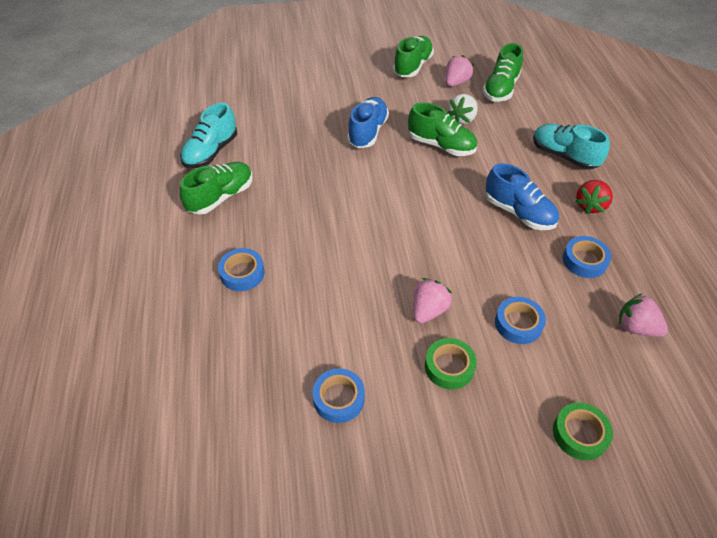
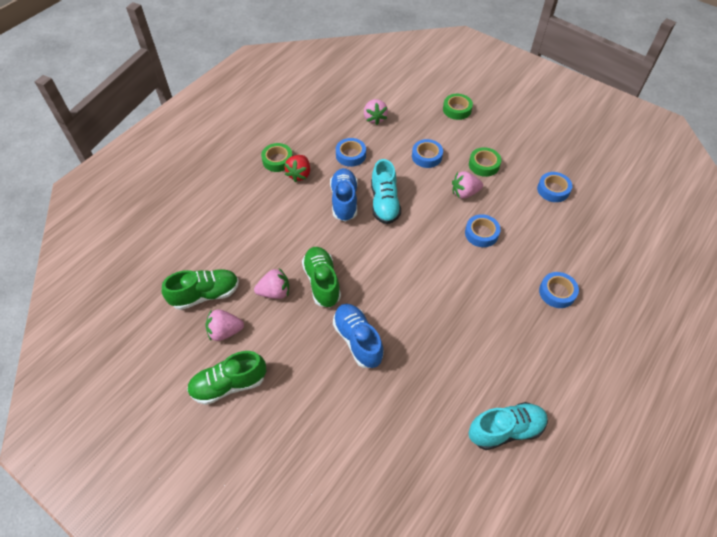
camera: 135 degrees left, 5 degrees up
(221, 197) = (530, 369): green shoe -> none
(365, 278) = (481, 233): none -> blue tape
(367, 132) = (358, 340): blue shoe -> blue shoe turned 90 degrees clockwise
(462, 119) = (275, 292): white strawberry -> pink strawberry
(564, 156) = (260, 210): turquoise shoe -> turquoise shoe (384, 203)
(590, 205) = (299, 174): red strawberry -> red strawberry turned 120 degrees clockwise
(628, 203) = (277, 160): none -> green tape

